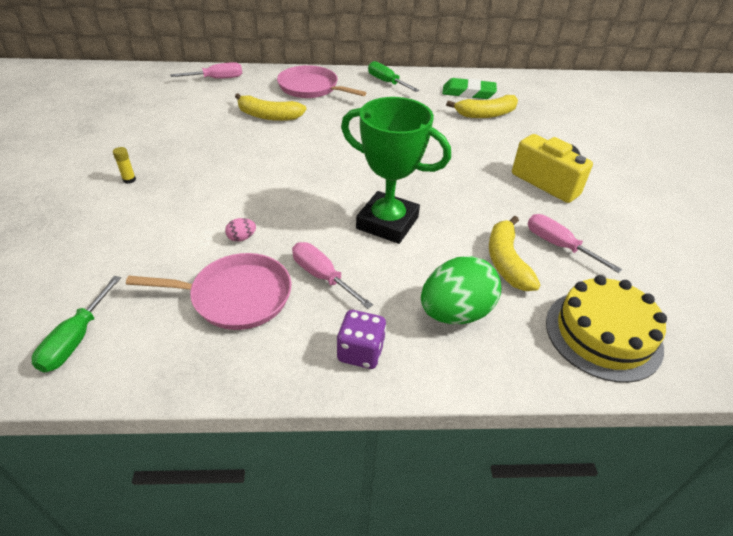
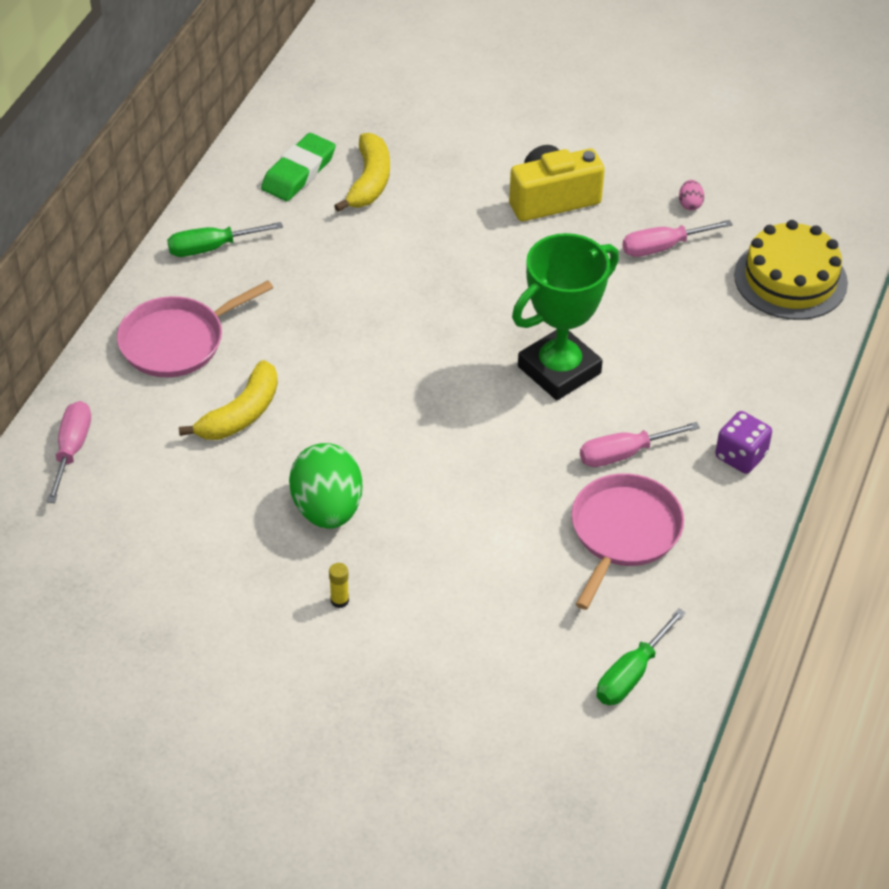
camera: 65 degrees left, 5 degrees up
(76, 339) = (631, 674): green screwdriver -> green screwdriver turned 90 degrees clockwise
(241, 238) = (525, 507): pink egg -> pink egg (690, 204)
(455, 313) = (721, 369): green egg -> green egg (327, 509)
(506, 261) = (668, 299): yellow banana -> none

